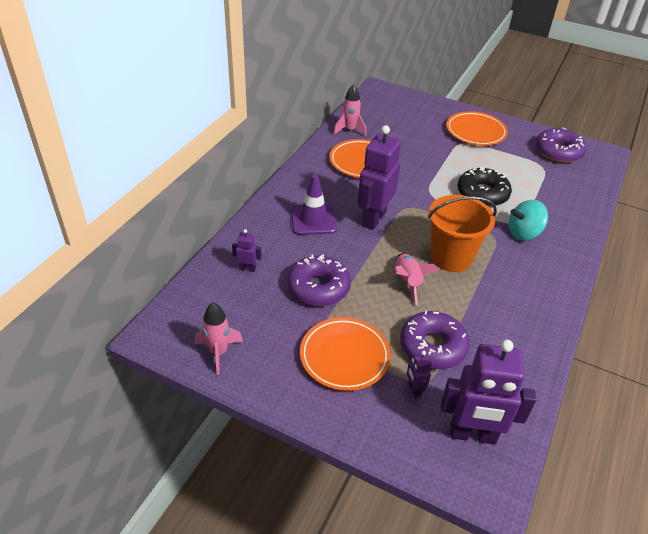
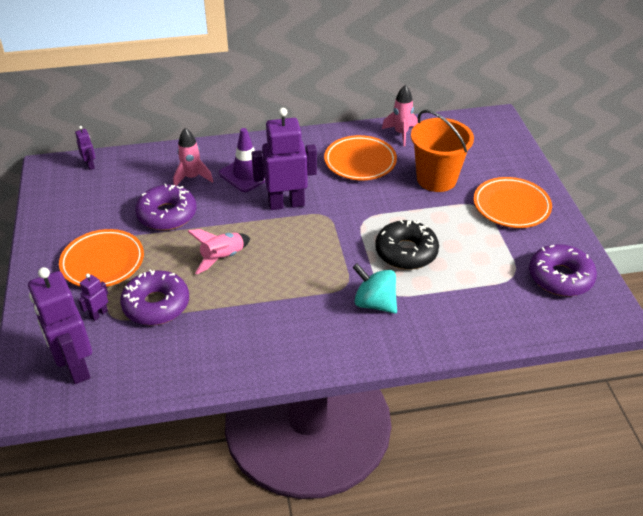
camera: 55 degrees right, 0 degrees up
(218, 352) = (56, 202): pink rocket -> pink rocket (192, 178)
(247, 268) = (153, 171): purple robot -> purple robot (90, 165)
(451, 257) = (283, 270): orange bucket -> orange bucket (436, 179)

